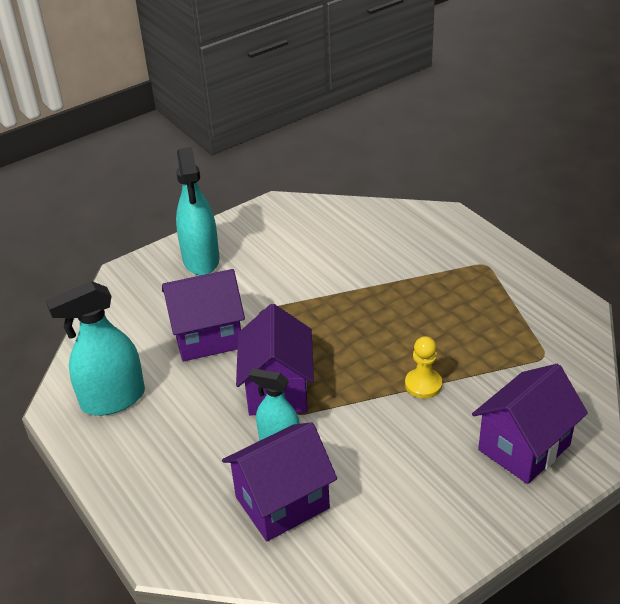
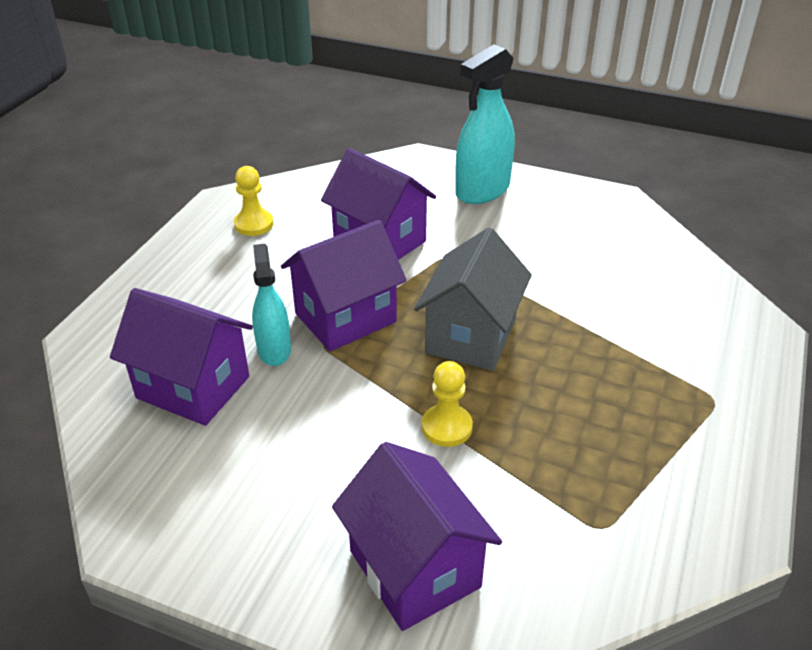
camera: 55 degrees right, 0 degrees up
(113, 399) = (254, 224): turquoise spray bottle -> yellow pawn
(351, 336) = (471, 336): none -> grey house
(524, 447) = (415, 569): purple house -> purple house turned 45 degrees clockwise

